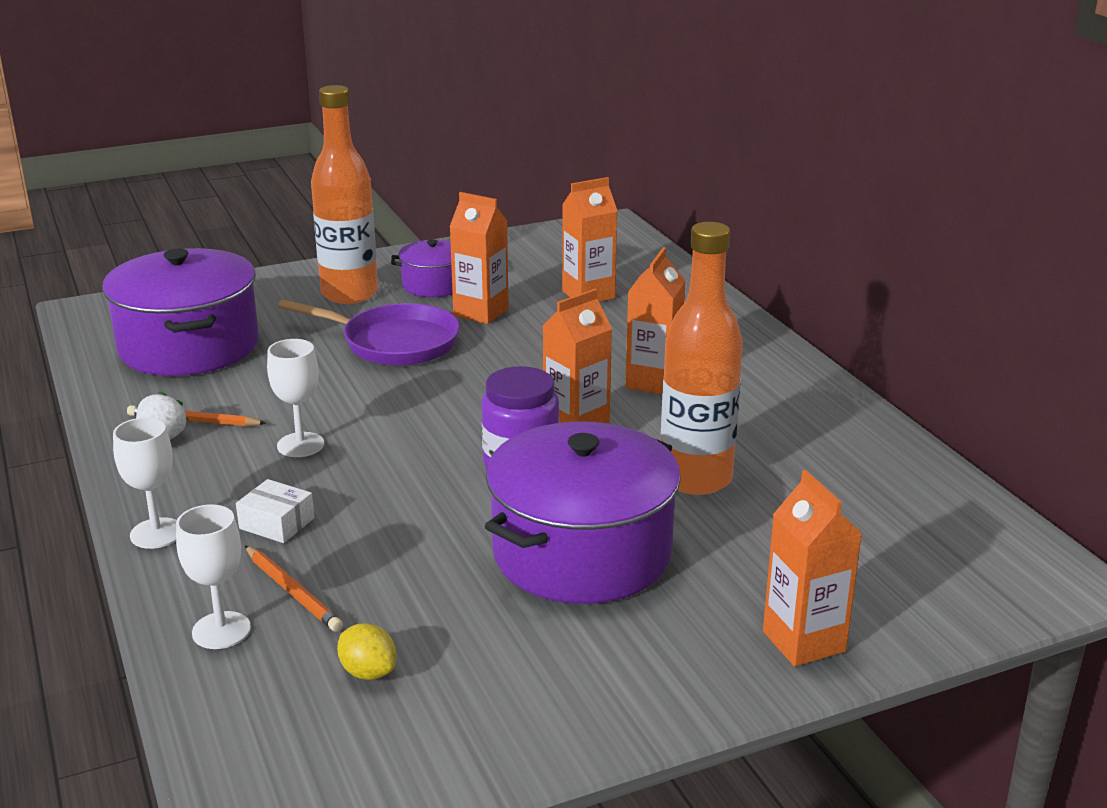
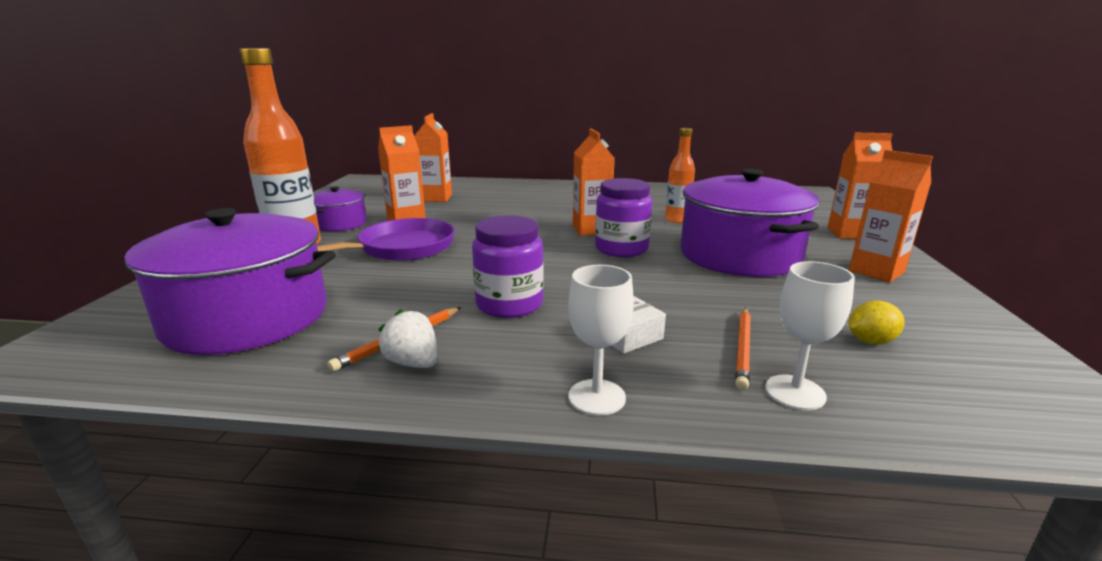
camera: 60 degrees left, 5 degrees down
(292, 591) = (743, 349): orange pencil -> orange pencil turned 120 degrees clockwise
(300, 445) = (509, 304): white goblet -> purple jar
(653, 382) = (561, 207): orange carton -> orange carton (876, 271)
(695, 478) = (677, 220): orange bottle -> orange bottle, size x0.56

